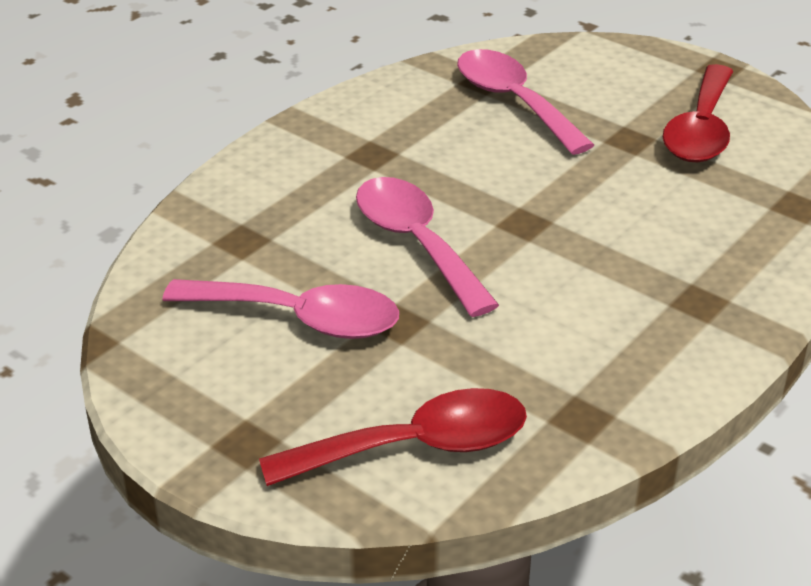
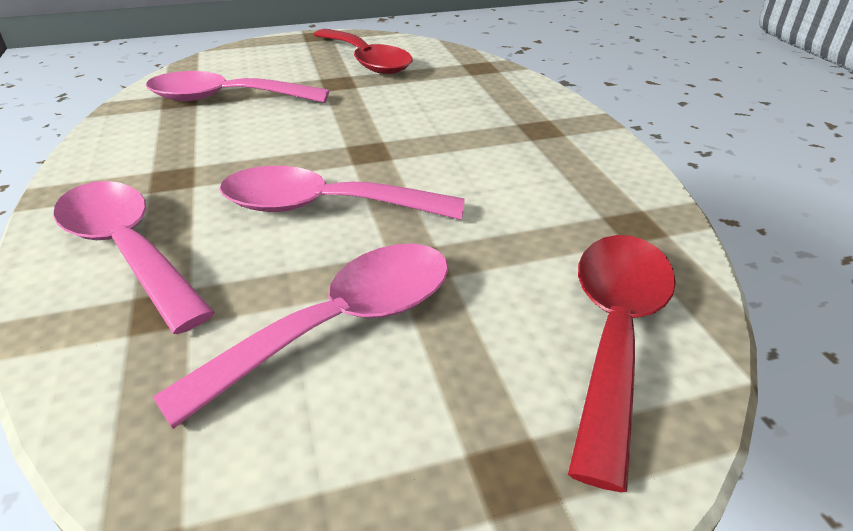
camera: 55 degrees left, 0 degrees up
(277, 191) = (127, 249): none -> pink spoon

